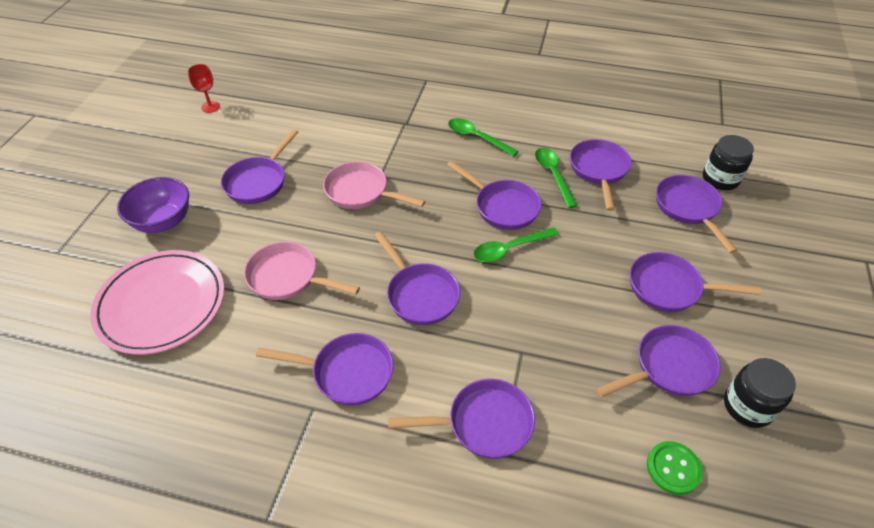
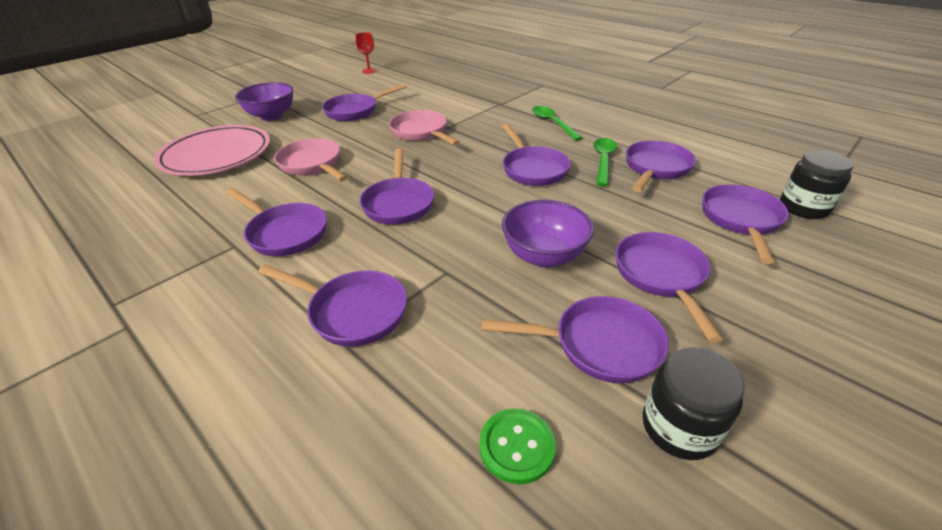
camera: 30 degrees right, 10 degrees down
(509, 249) = (510, 197): green spoon -> none
(580, 303) = (544, 256): none -> purple bowl
(670, 288) = (661, 276): purple pan -> purple pan turned 45 degrees clockwise

